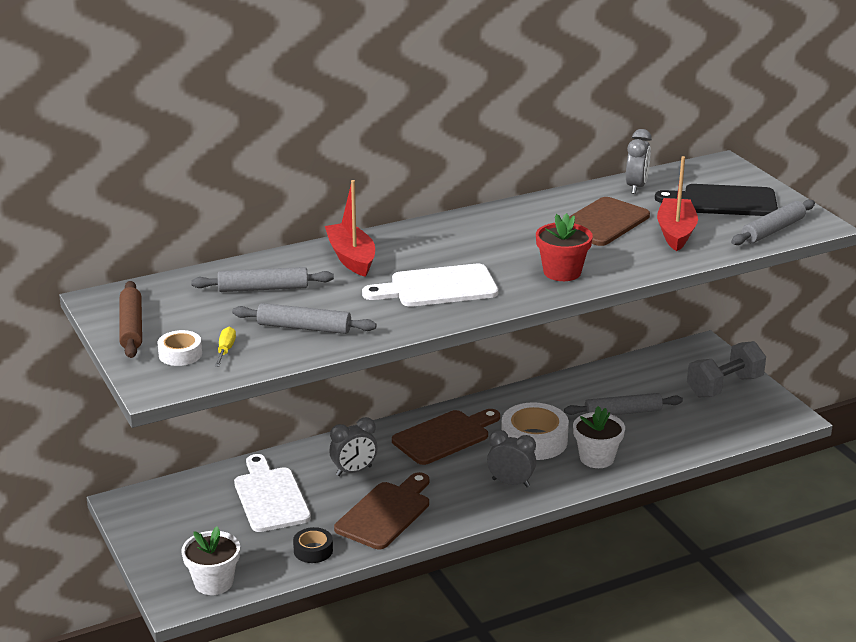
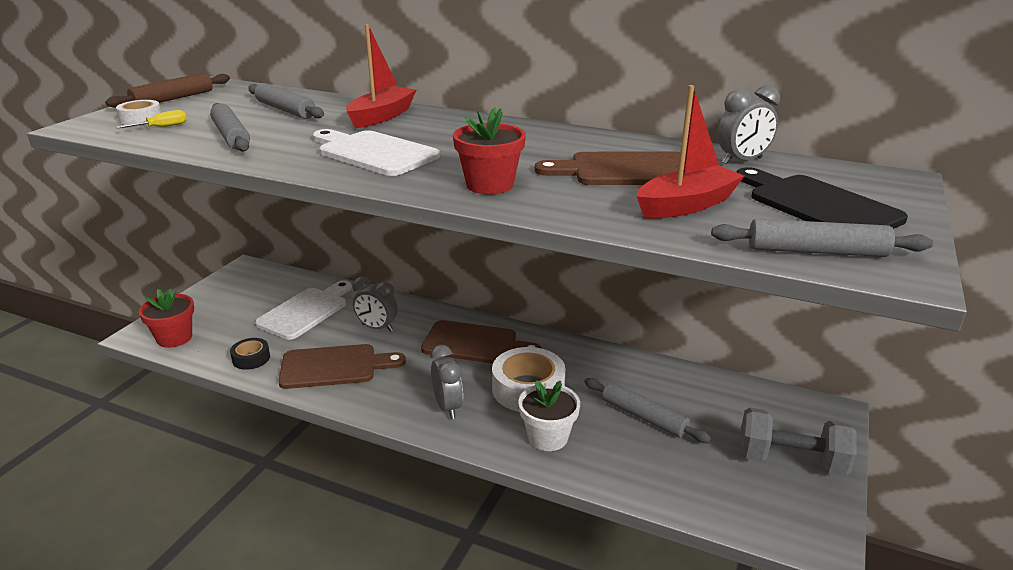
camera: 50 degrees right, 0 degrees up
(213, 582) = (174, 338): white flower pot -> red flower pot

